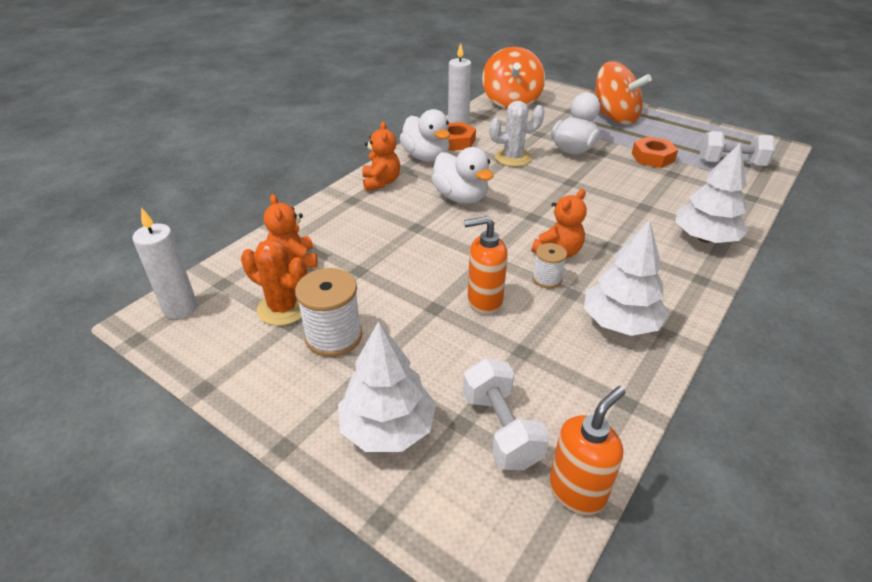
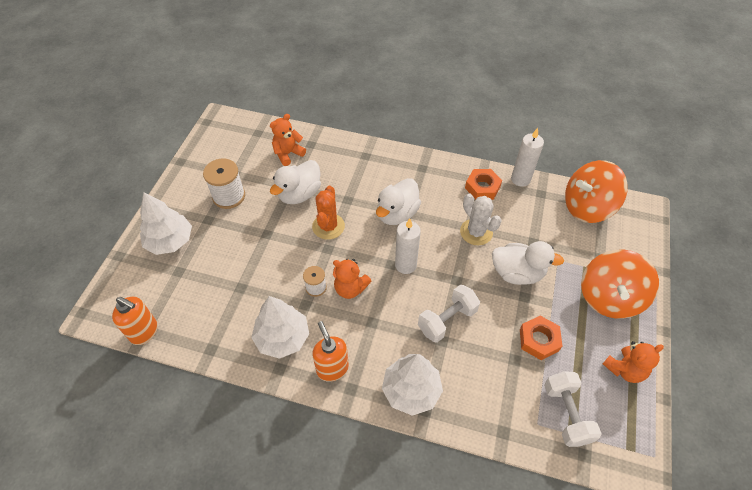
camera: 70 degrees right, 15 degrees up
(180, 308) = (232, 126): white candle -> white candle (405, 265)
(283, 308) = (245, 166): orange cactus -> orange cactus (328, 226)
(381, 182) = (395, 163): orange teddy bear -> orange teddy bear (624, 369)
(426, 157) = (446, 176): white duck -> white duck (299, 194)
(484, 301) = (281, 257): orange soap dispenser -> orange soap dispenser (332, 368)
(501, 429) = (178, 290): white dumbbell -> white dumbbell (447, 320)

